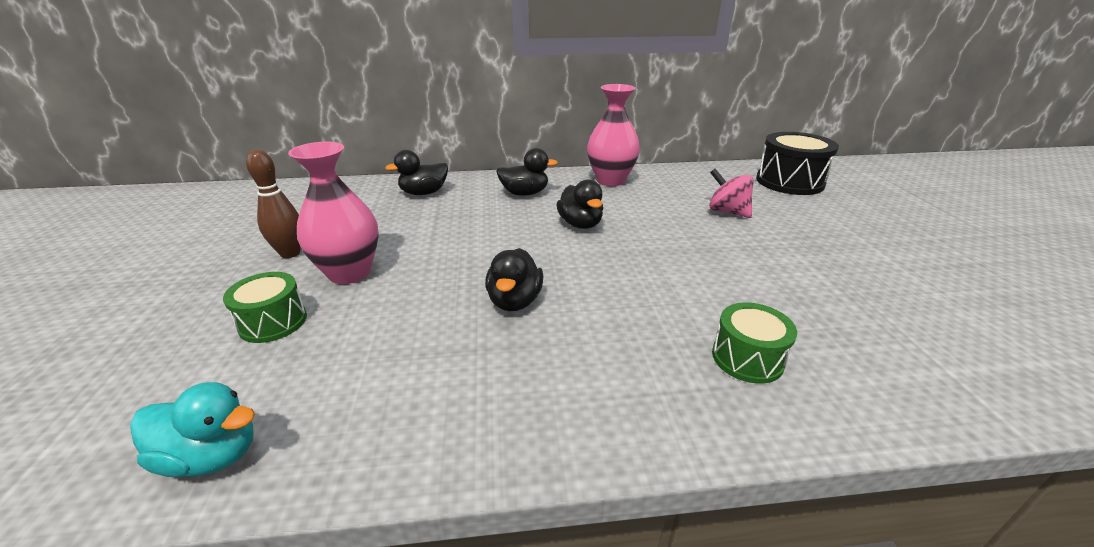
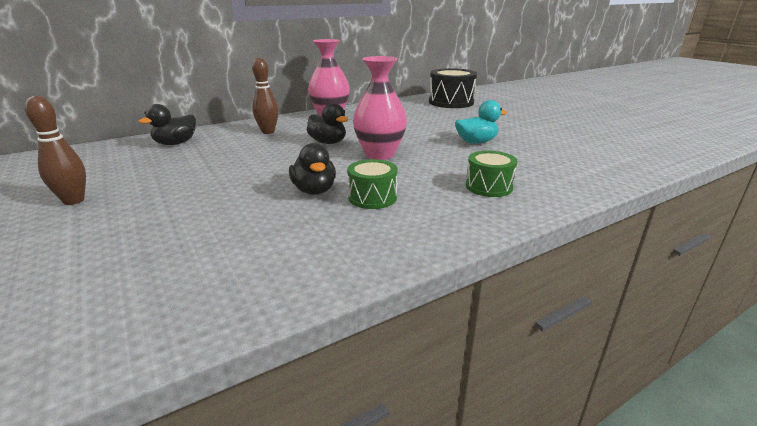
camera: 25 degrees left, 5 degrees down
(212, 456) = (128, 333): turquoise duck -> turquoise duck (476, 142)
(273, 322) = (103, 245): green drum -> green drum (372, 197)
(349, 273) = (151, 202): pink vase -> pink vase (379, 154)
(524, 193) = (268, 132): black duck -> brown bowling pin
(727, 212) = (424, 122): pink spinning top -> none

